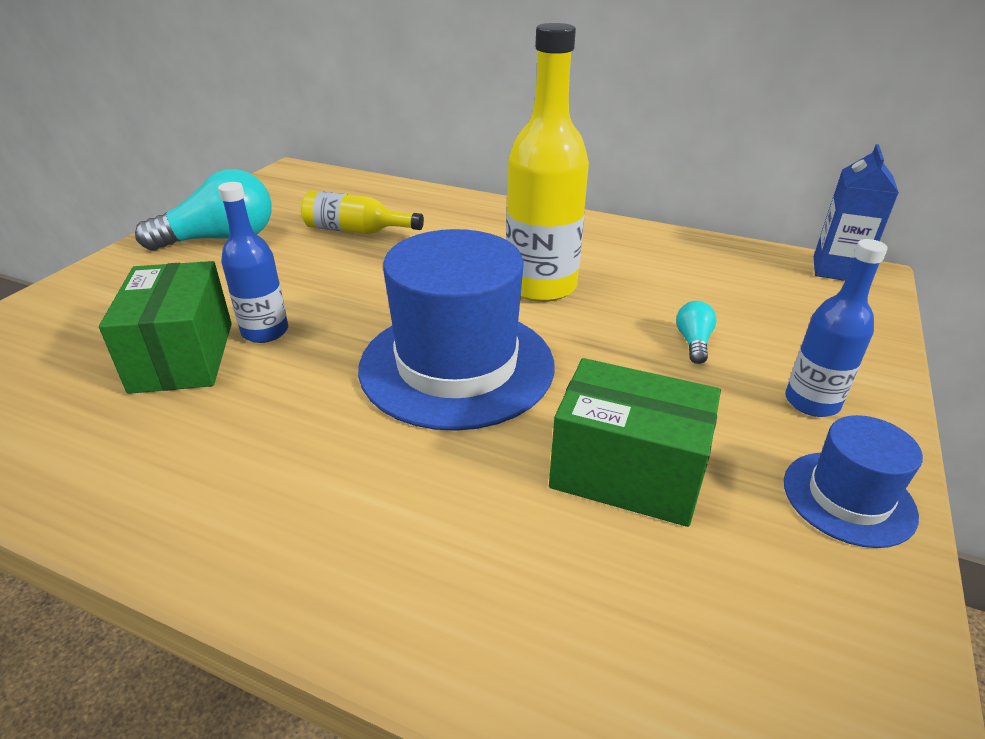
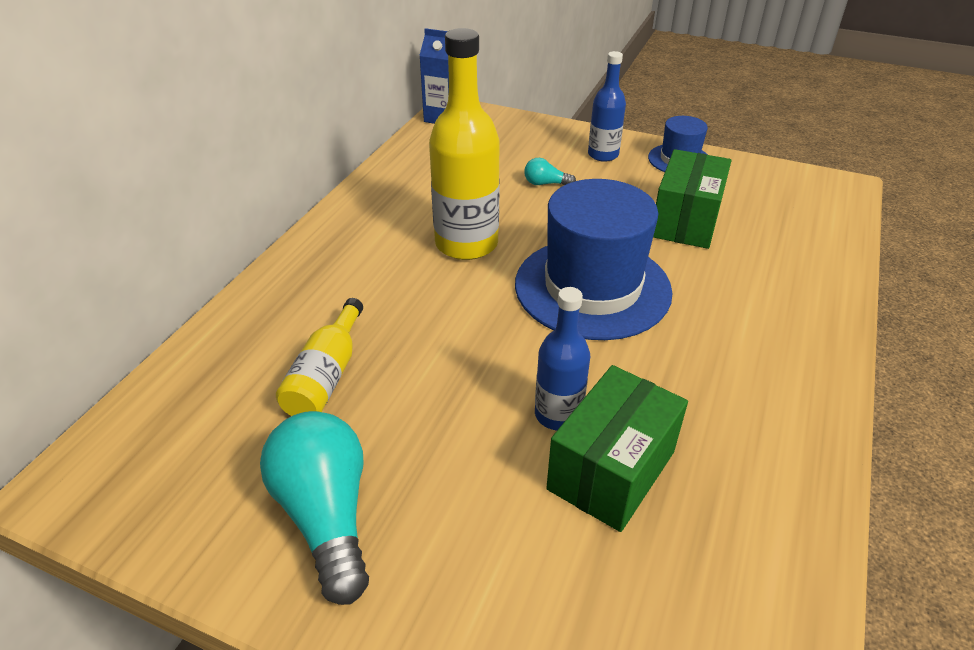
camera: 90 degrees left, 5 degrees up
(183, 356) = (611, 470): green box -> green box turned 45 degrees counterclockwise

